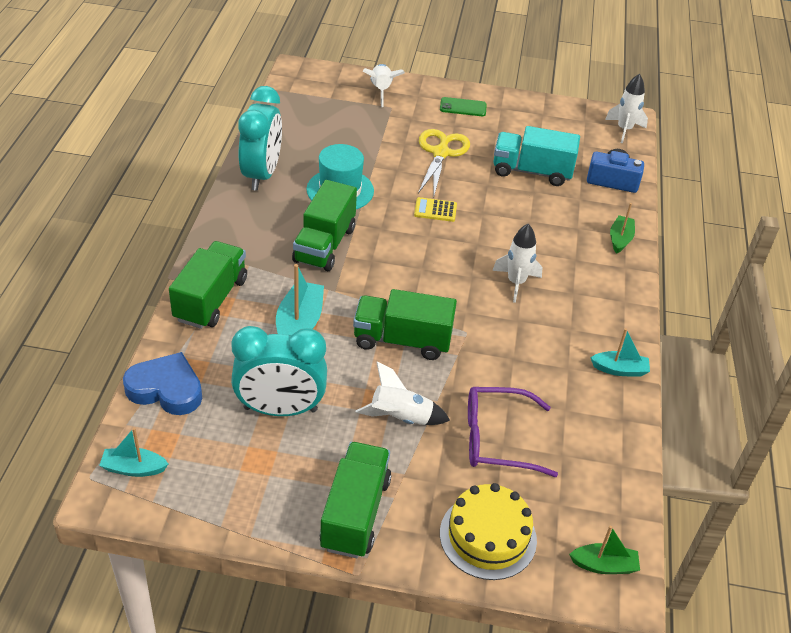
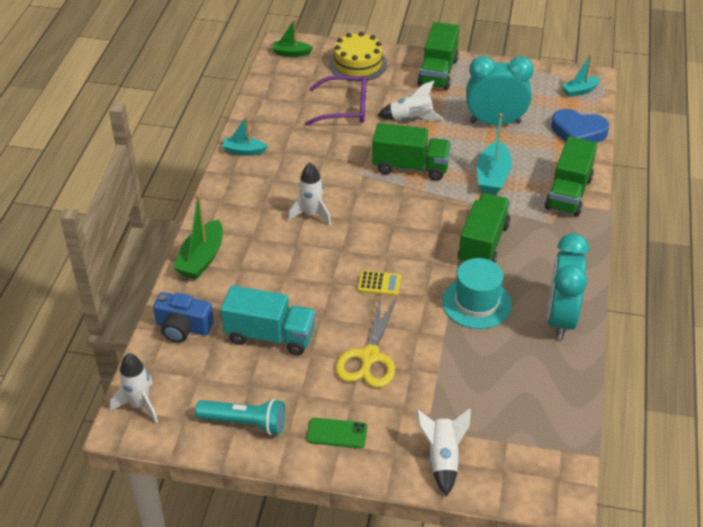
camera: 175 degrees left, 0 degrees up
(134, 468) = (580, 91): turquoise boat -> turquoise boat turned 150 degrees clockwise
(536, 116) = (245, 423): none -> turquoise flashlight
(620, 239) = (201, 258): green boat -> green boat, size x1.58

